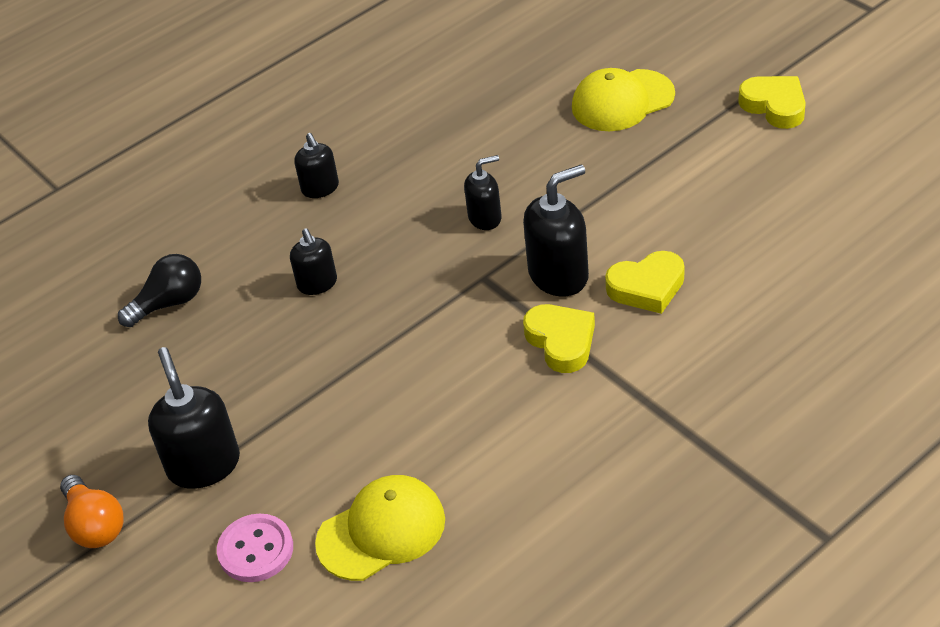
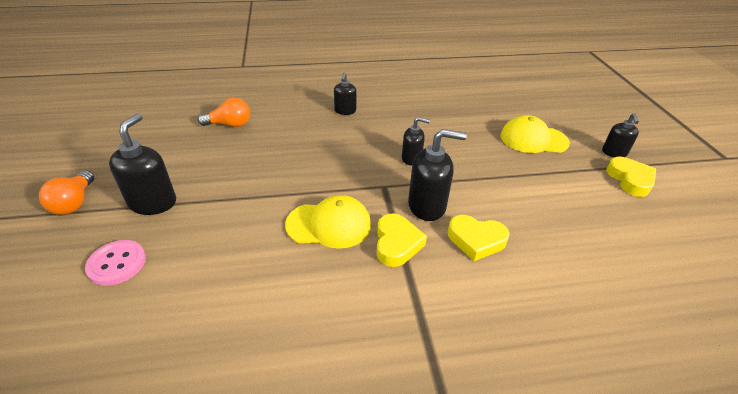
camera: 25 degrees right, 5 degrees down
(169, 303) = (230, 124): black light bulb -> orange light bulb
(317, 284) = (300, 148): black soap dispenser -> black soap dispenser (614, 153)
(381, 531) = (186, 297): yellow cap -> yellow cap (329, 225)

